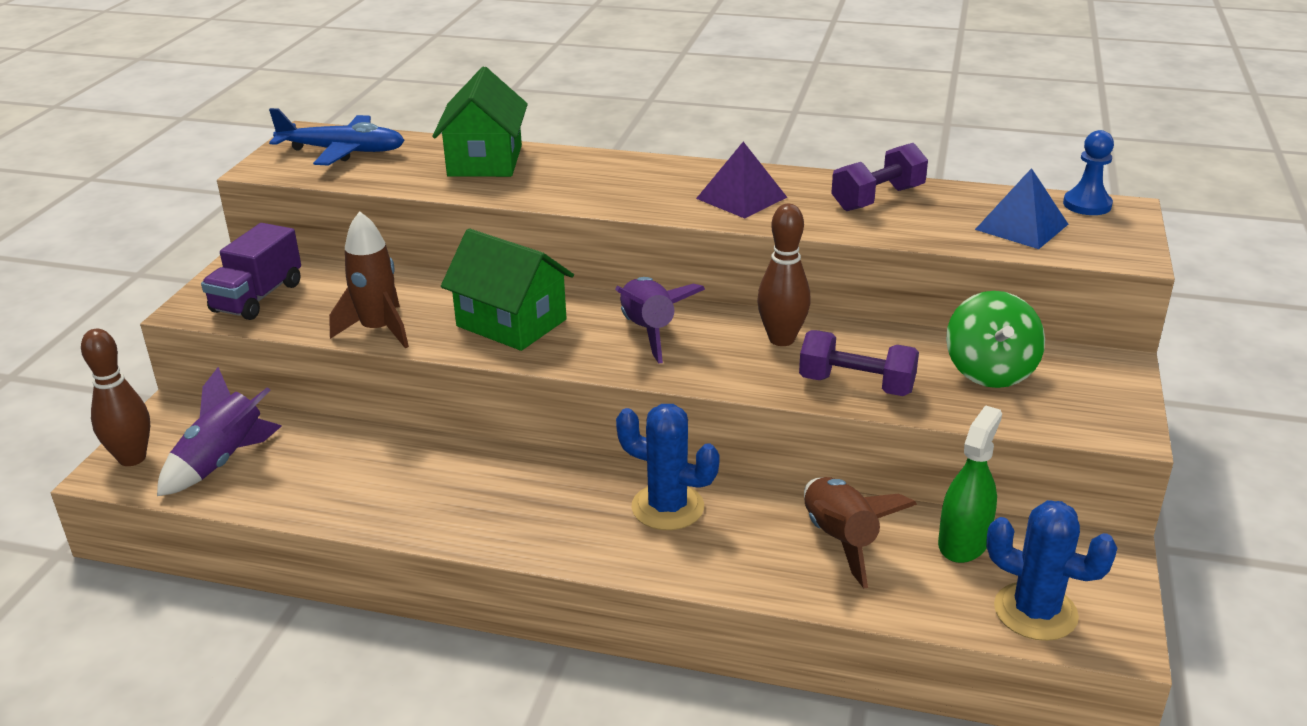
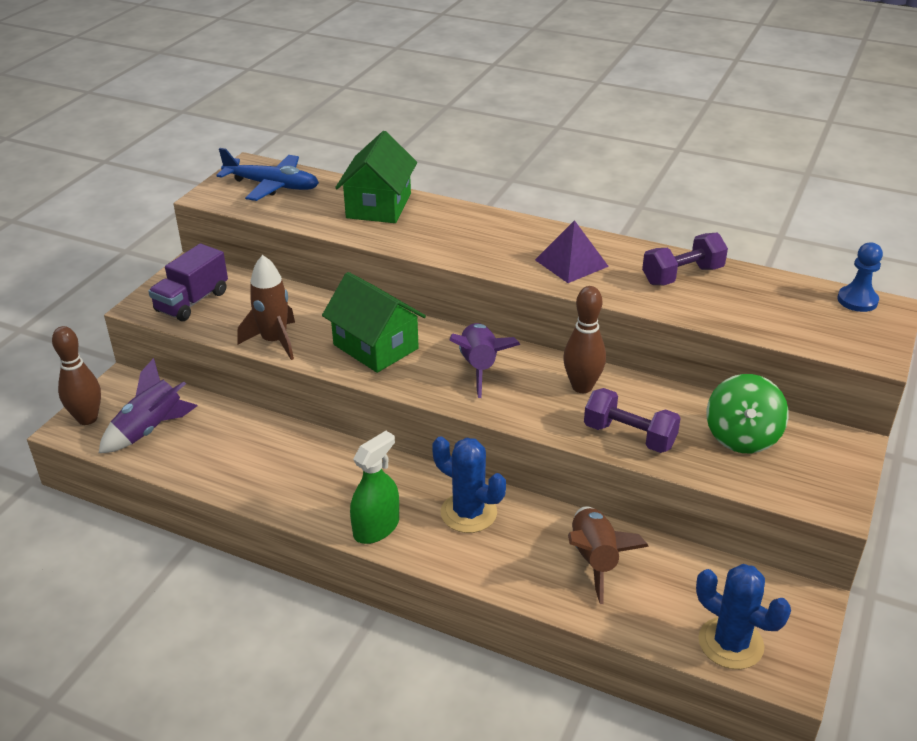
camera: 10 degrees right, 5 degrees up
(963, 542) = (691, 575): green spray bottle -> green spray bottle (376, 528)
(1021, 226) = (793, 316): blue pyramid -> none

